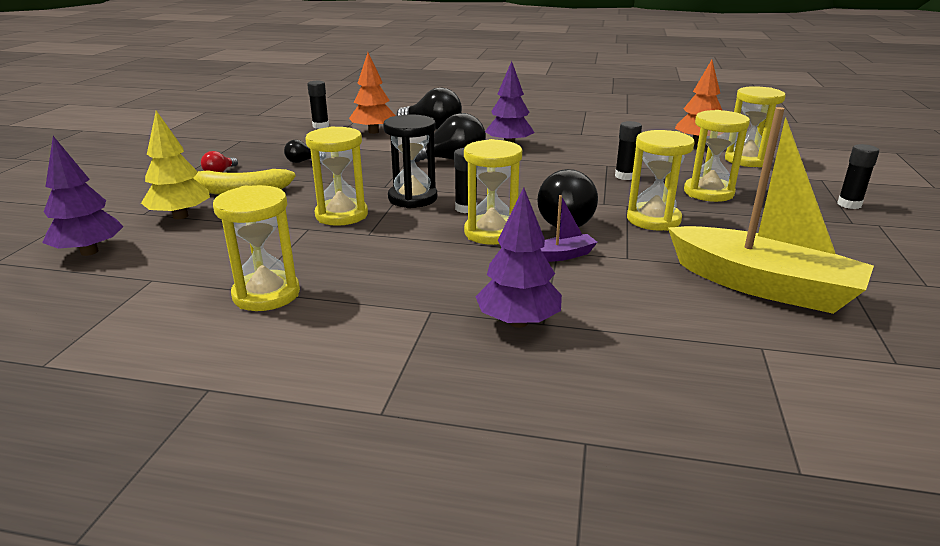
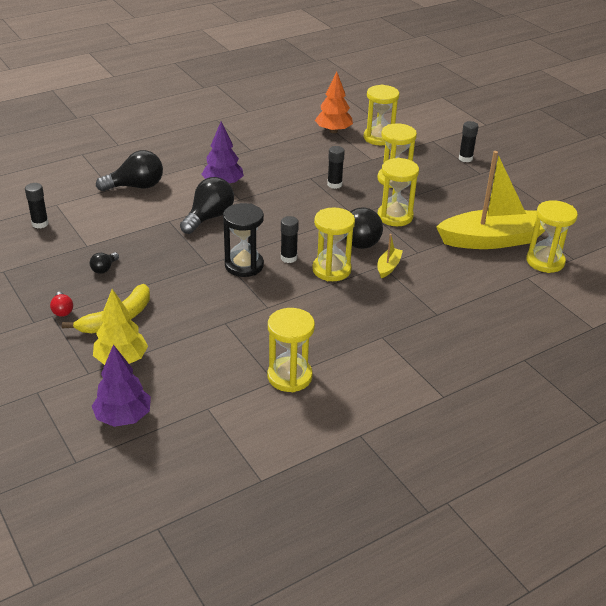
camera: 45 degrees left, 10 degrees up
(341, 215) = (226, 302): yellow hourglass -> yellow hourglass (545, 261)
(373, 132) = (98, 211): orange tree -> none
(518, 322) = (427, 320): purple tree -> none
(563, 255) = (388, 267): purple boat -> yellow boat

